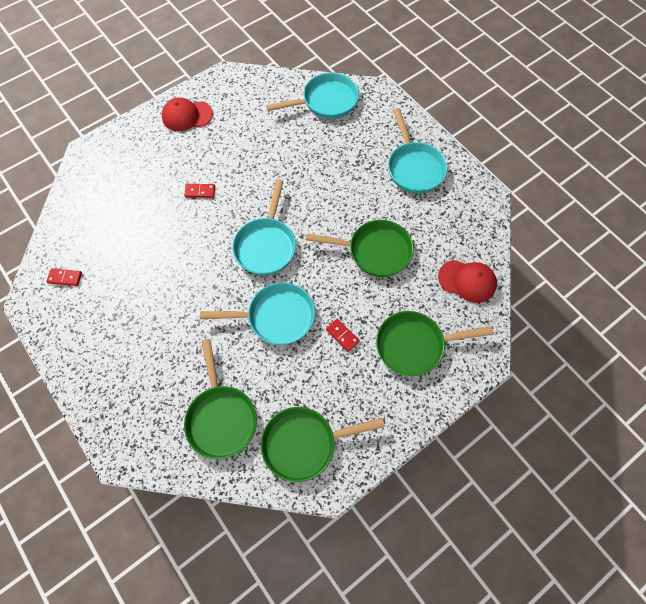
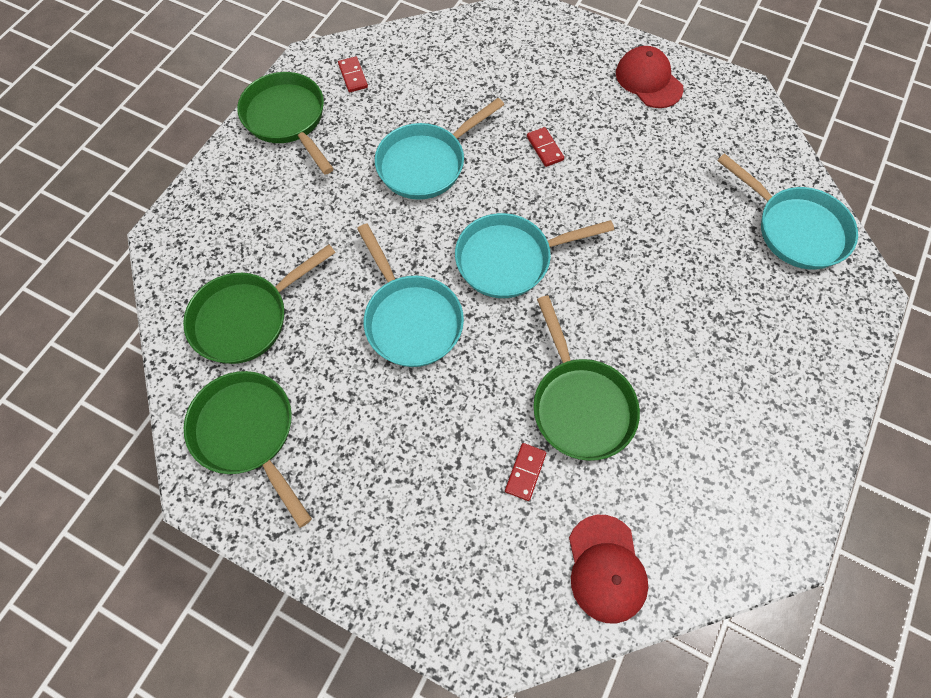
camera: 65 degrees right, 0 degrees up
(342, 335) = (423, 416): red domino -> red domino (525, 472)
(414, 168) = (764, 403): turquoise pan -> turquoise pan (426, 164)
(414, 345) = (454, 525): green pan -> green pan (287, 119)

